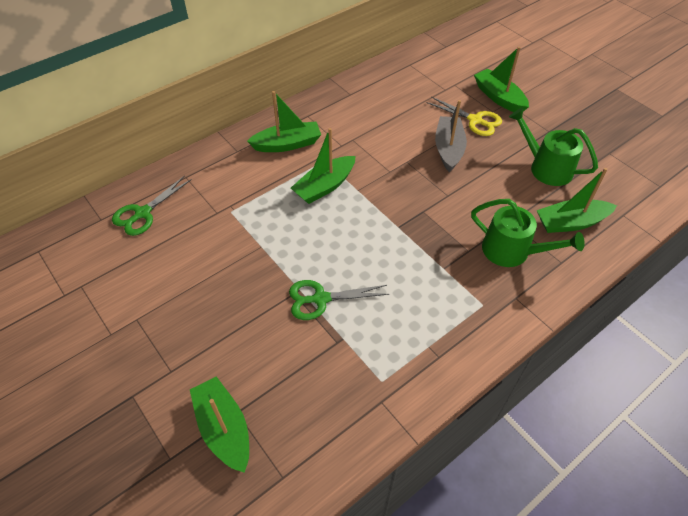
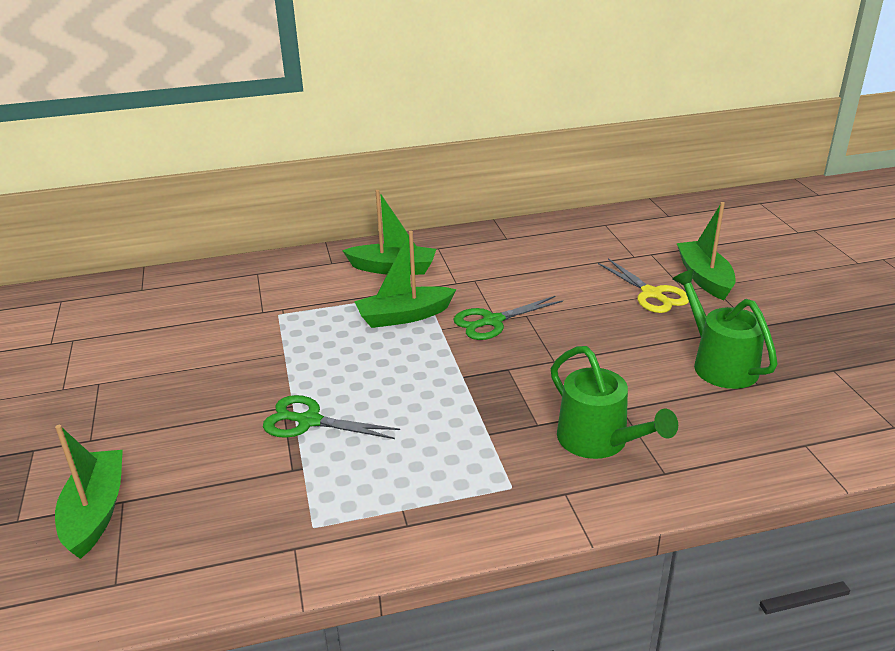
camera: 25 degrees right, 20 degrees down
(143, 213) = (186, 294): green scissors -> green scissors (492, 321)
(448, 149) = (592, 315): grey boat -> none
(571, 222) = (713, 432): green boat -> none

